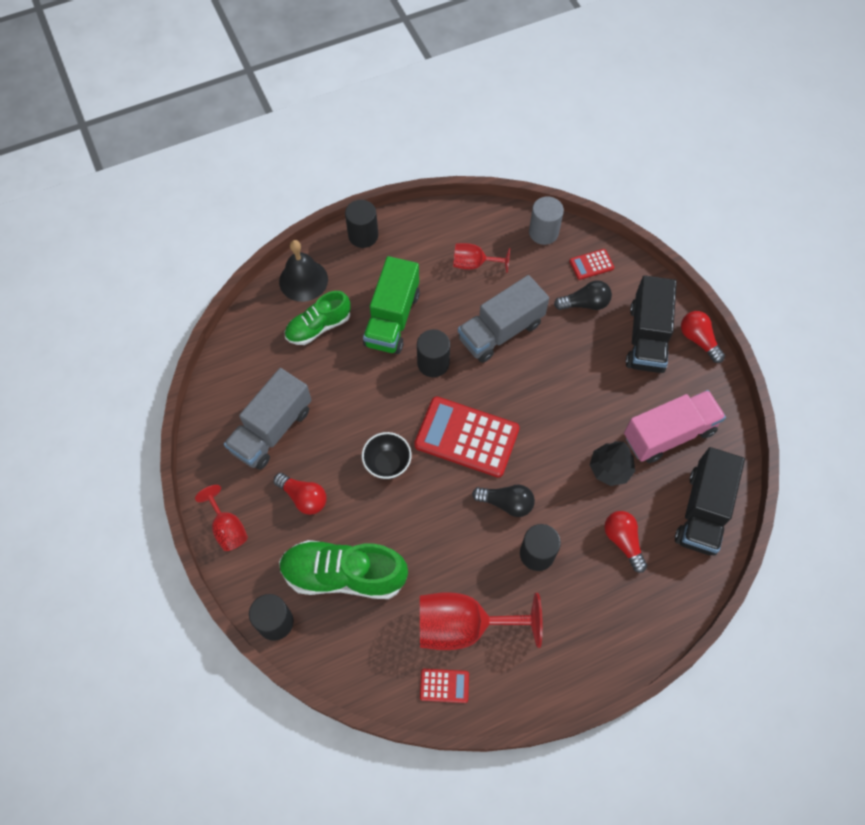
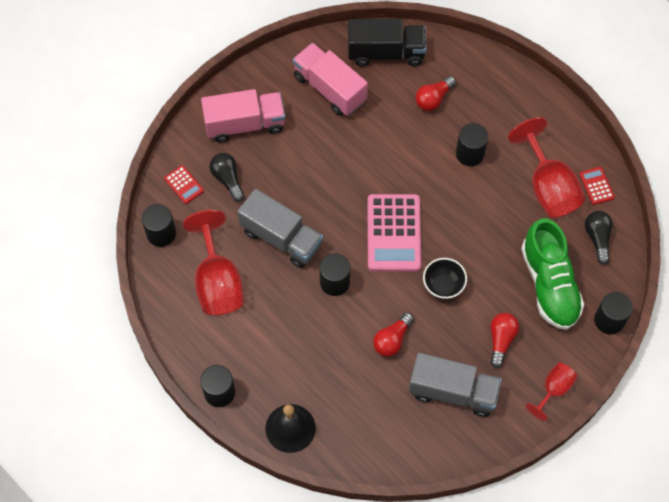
camera: 110 degrees left, 0 degrees up
(318, 327) = (335, 393): green shoe -> none
(392, 319) = (302, 332): green truck -> none
(467, 437) = (393, 233): red calculator -> pink calculator
(474, 264) = (217, 282): red goblet -> red goblet, size x1.81
(506, 503) = (438, 187): black light bulb -> black light bulb (597, 238)
(543, 232) = (161, 233): grey cylinder -> black cylinder
(610, 469) = (377, 122): black tree -> none
(646, 338) = (245, 124): black truck -> pink truck
(698, 340) = (232, 86): red light bulb -> red light bulb (392, 340)

